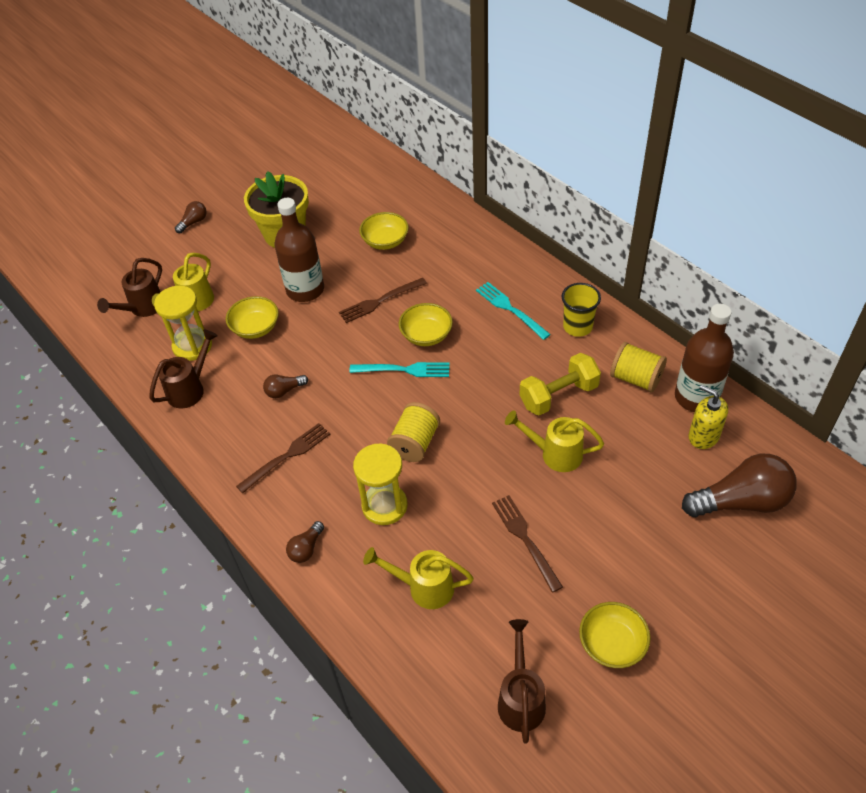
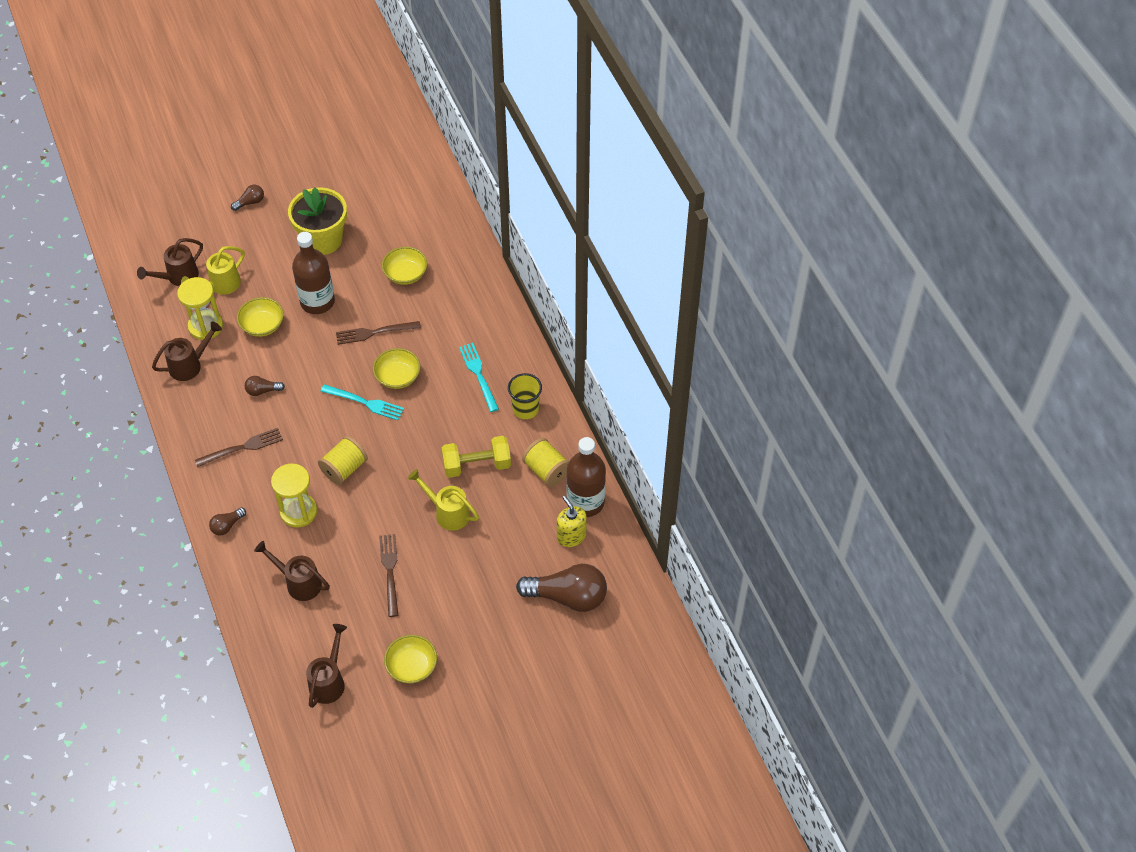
camera: 15 degrees right, 5 degrees up
(424, 587) = (299, 583): yellow watering can -> brown watering can

